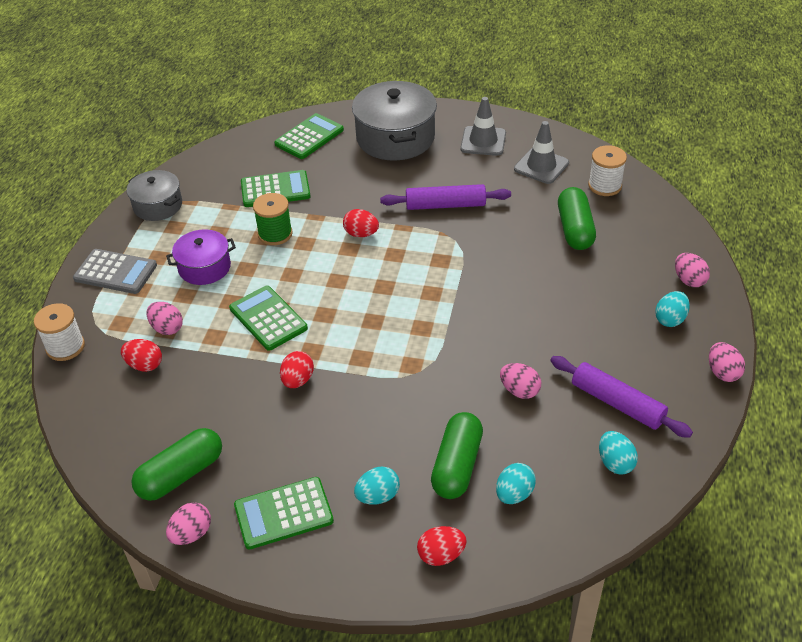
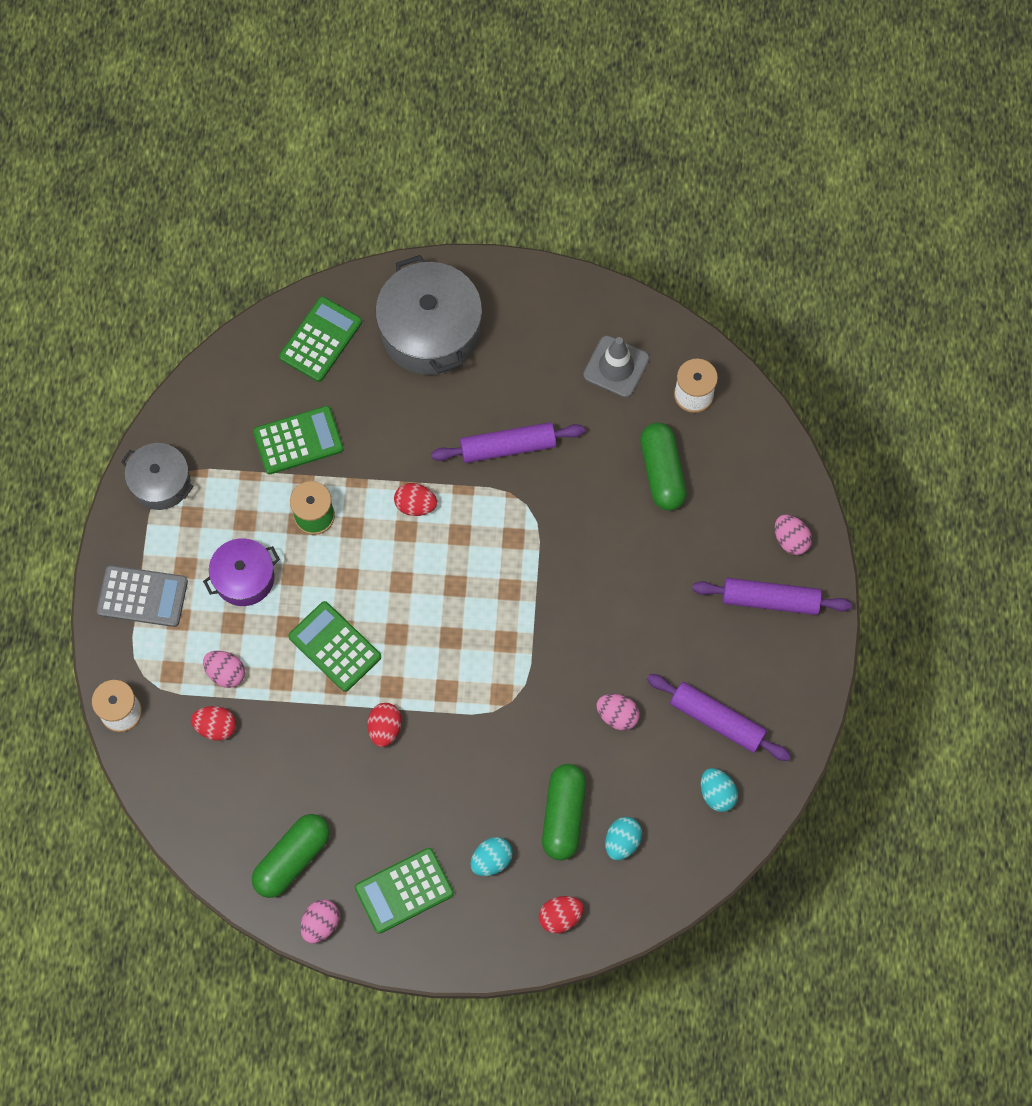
camera: 10 degrees left, 25 degrees up
(483, 141) = (541, 327): grey traffic cone -> none
(670, 319) = (770, 600): turquoise egg -> purple rolling pin
(722, 372) = (823, 667): pink egg -> none

